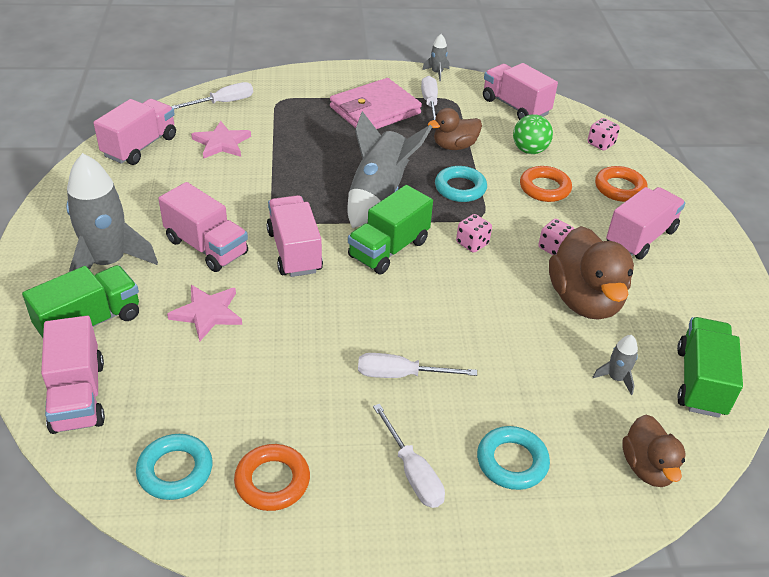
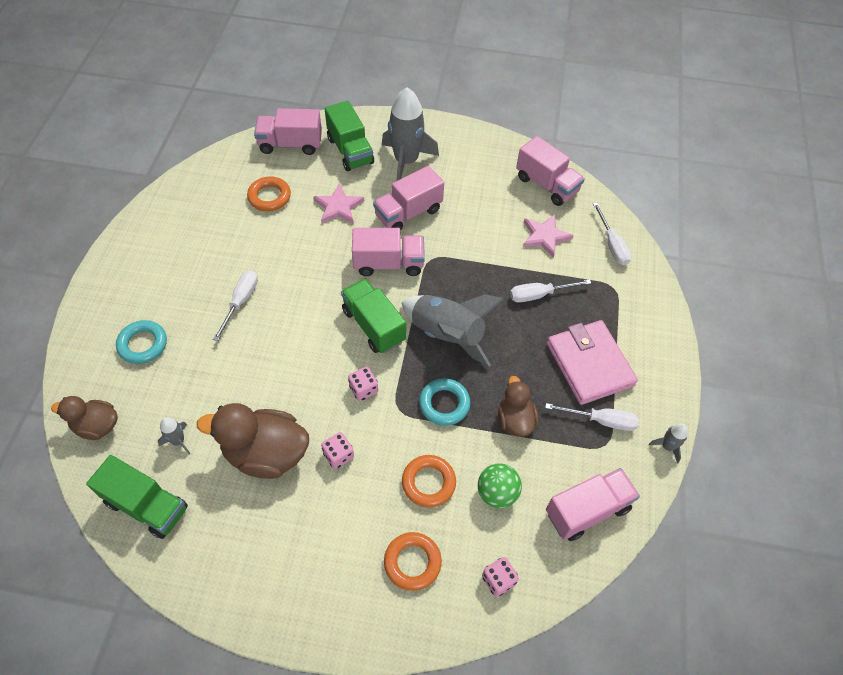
camera: 105 degrees right, 15 degrees up
(175, 470) = (218, 181): turquoise ring -> none
(272, 481) = (190, 221): orange ring -> orange ring (269, 197)
(412, 472) = (162, 288): white screwdriver -> white screwdriver (539, 295)
(640, 237) = (330, 545): pink truck -> none

